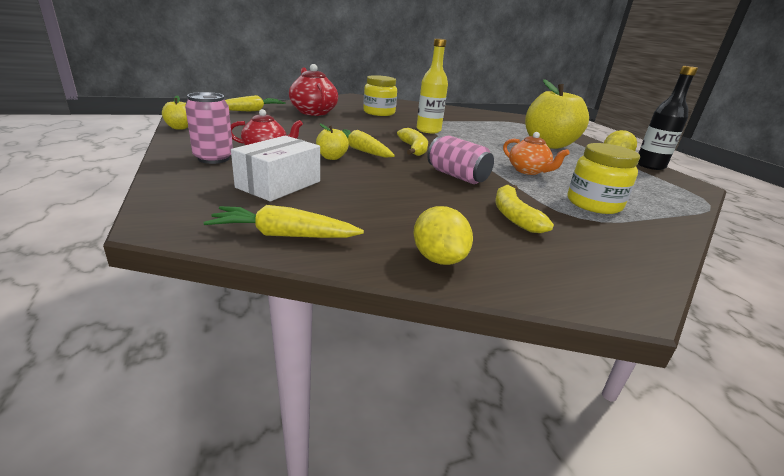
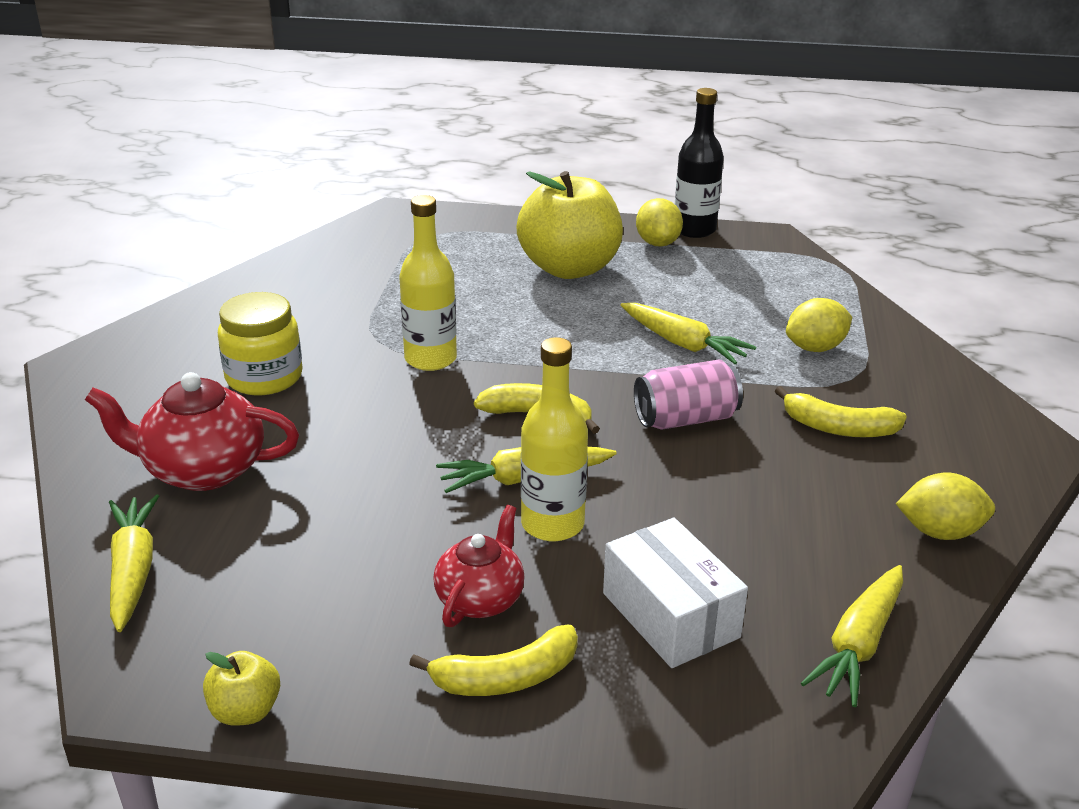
camera: 60 degrees left, 5 degrees up
(213, 158) = (506, 677): pink can -> yellow banana
(332, 157) = (552, 524): yellow apple -> yellow bottle
(528, 171) = (683, 344): orange teapot -> yellow carrot
(593, 204) = (815, 348): yellow jar -> yellow lemon

